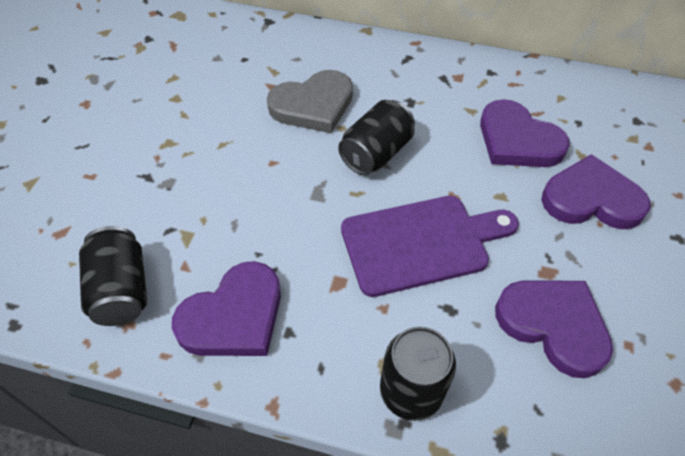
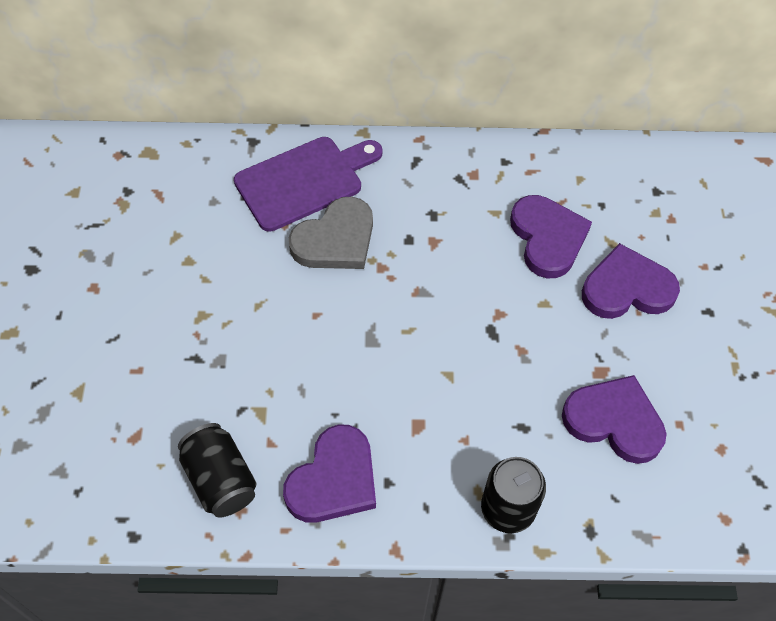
camera: 15 degrees left, 5 degrees up
(376, 153) = (415, 282): black can -> none
(421, 243) = (482, 369): purple cutting board -> purple cutting board (304, 181)
(517, 140) = (547, 238): purple heart -> purple heart turned 135 degrees counterclockwise

